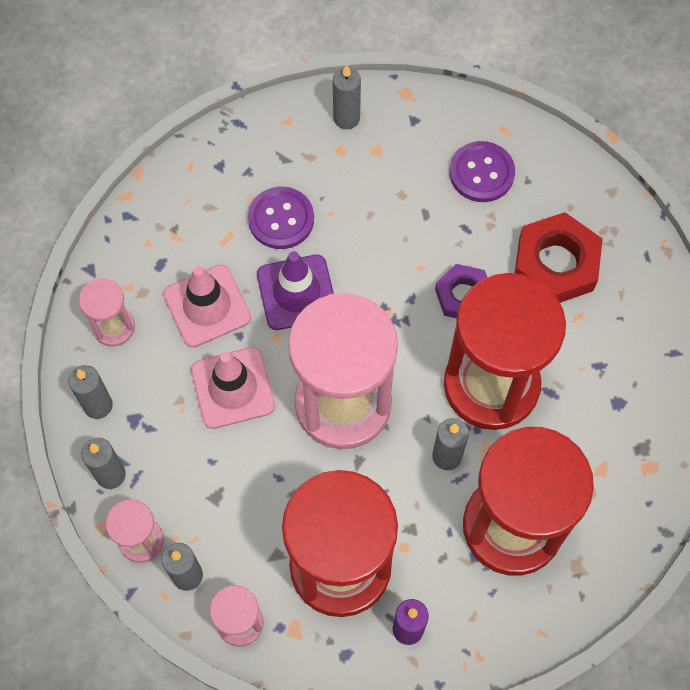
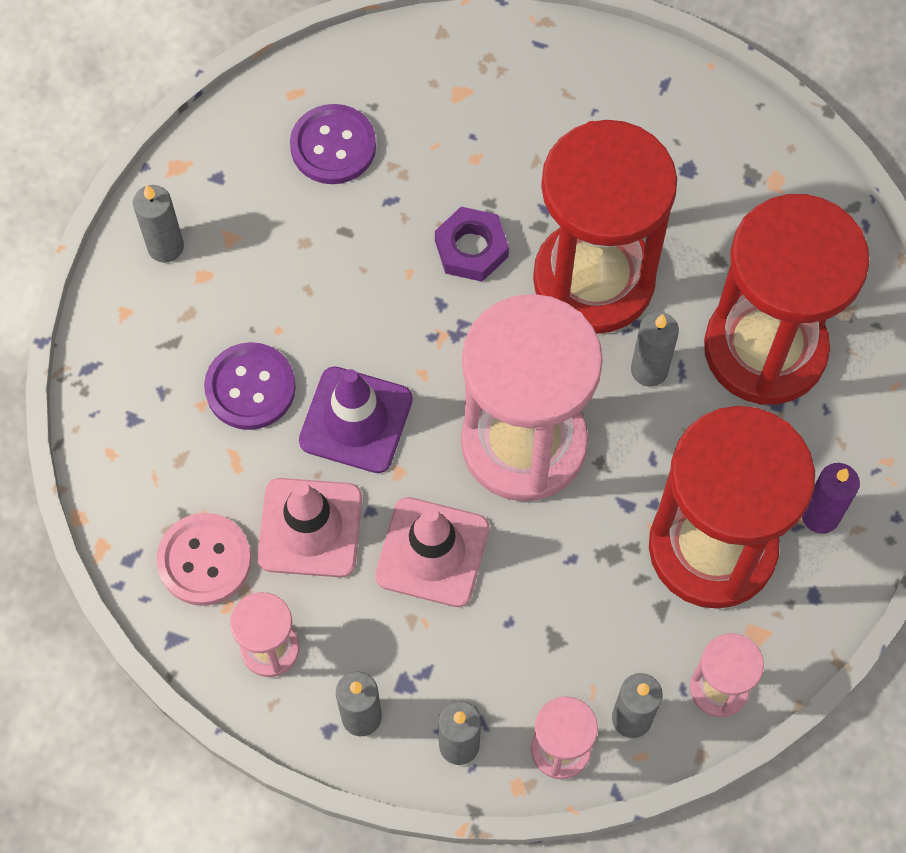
camera: 60 degrees left, 0 degrees up
(150, 257) = (204, 560): none -> pink button
(556, 264) = (492, 136): red nut -> none

